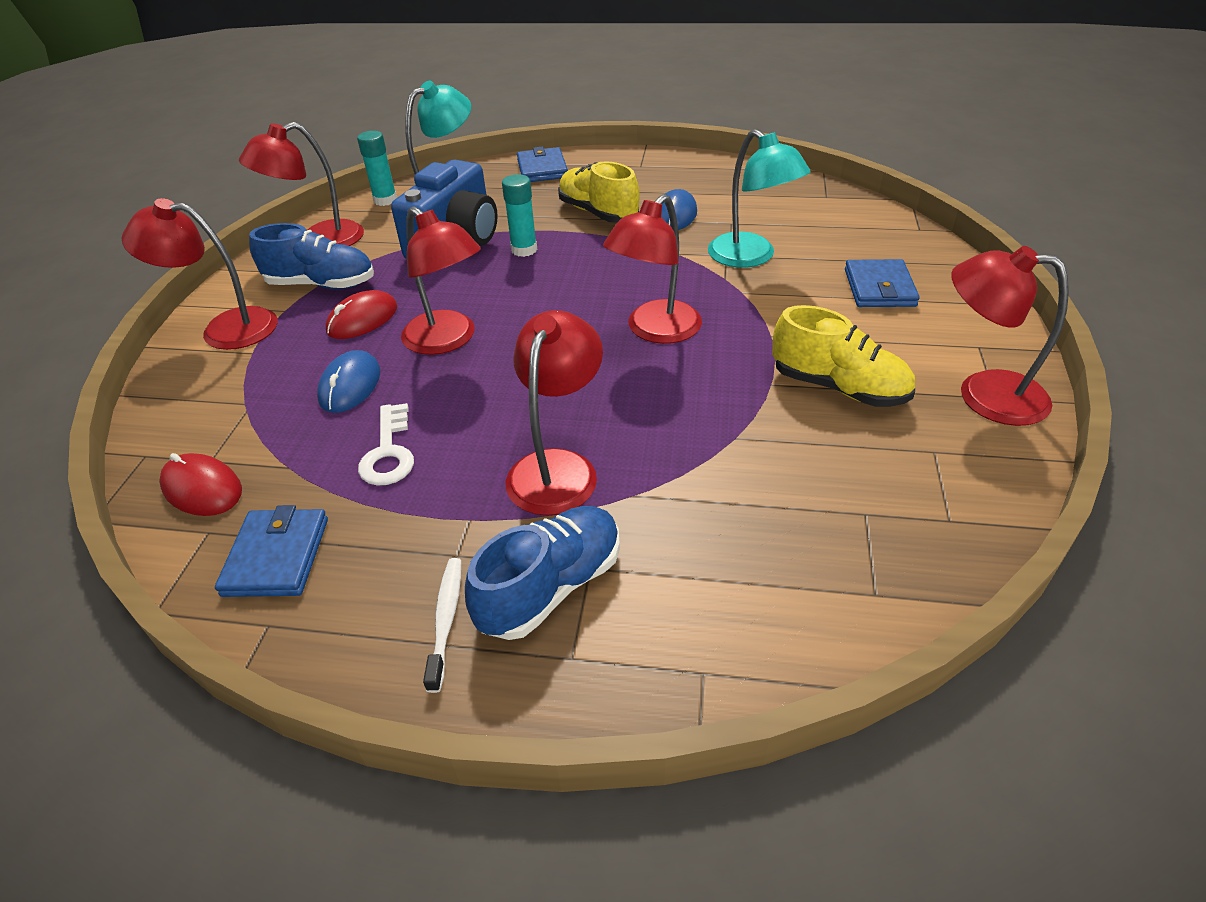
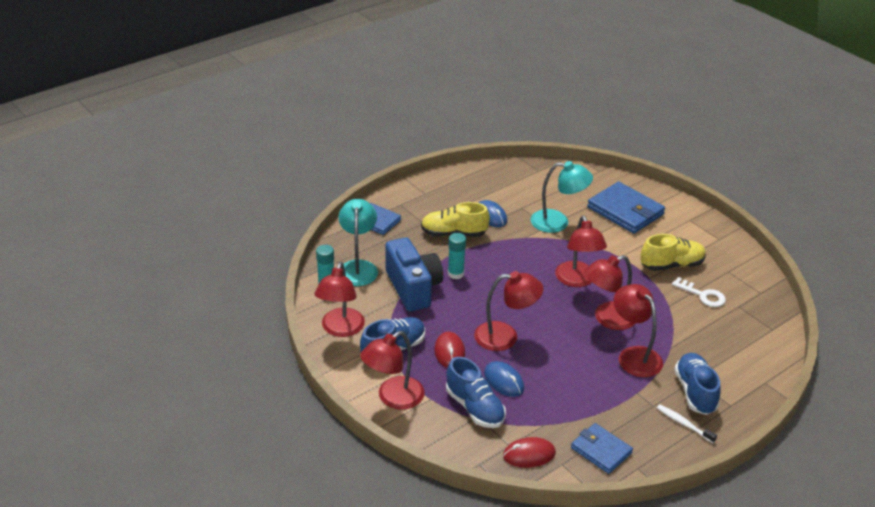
camera: 50 degrees left, 5 degrees down
(266, 392) = (475, 408): none -> blue shoe
(389, 452) = (569, 392): white key -> white key (702, 295)
(879, 288) = (625, 211): blue wallet -> blue wallet, size x1.61
(984, 394) = (715, 240): red lamp -> red lamp (607, 319)

